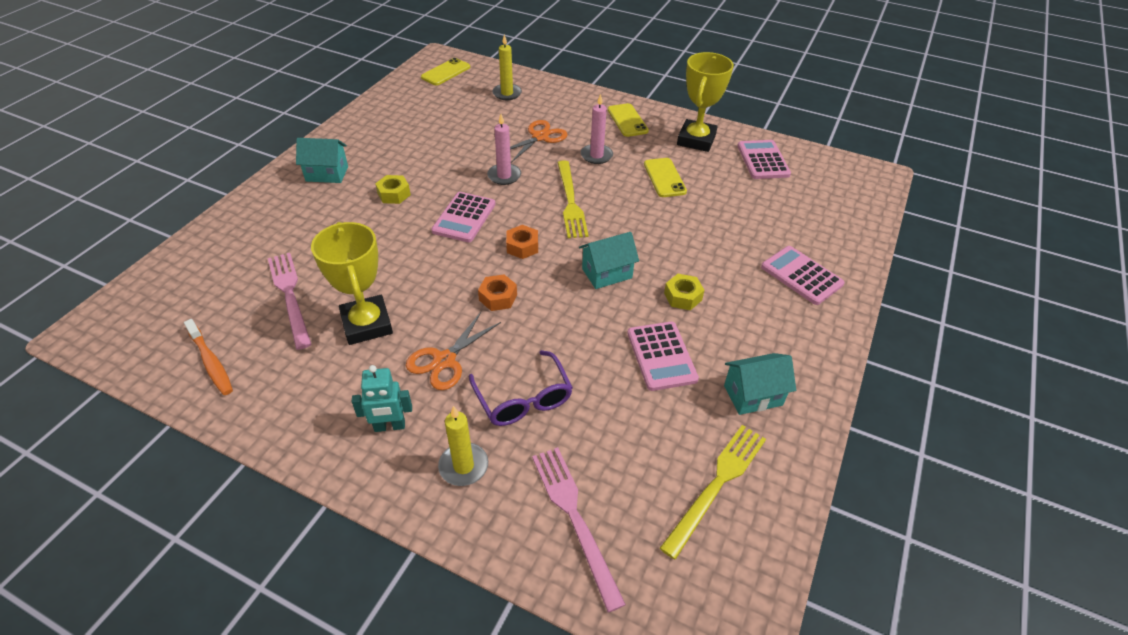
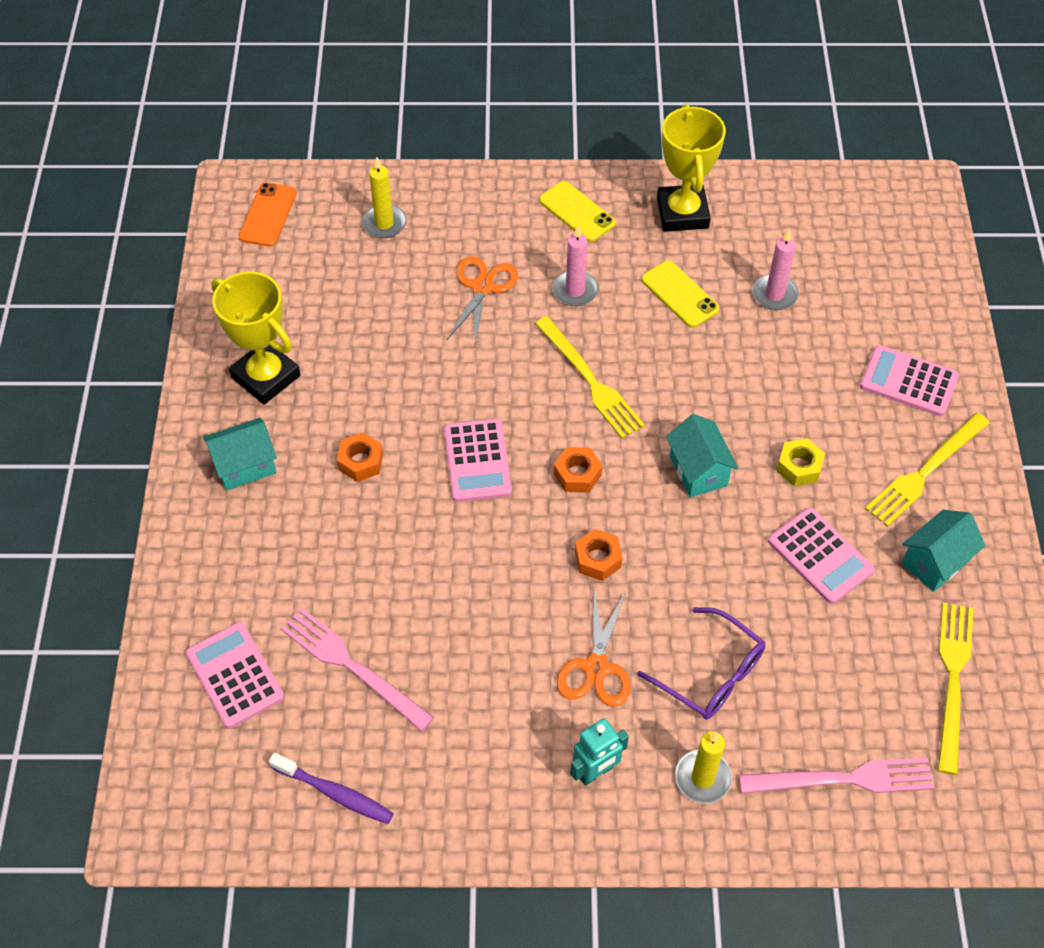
camera: 25 degrees left, 10 degrees up
(211, 362) = (335, 793): orange toothbrush -> purple toothbrush
(367, 324) = (474, 662): yellow trophy -> yellow trophy (266, 377)
(394, 194) = (361, 462): yellow nut -> orange nut
(446, 72) = (268, 215): yellow phone -> orange phone
(504, 176) = (481, 373): pink candle -> pink candle (774, 294)
(574, 518) = (843, 779): pink fork -> pink fork turned 135 degrees clockwise
(607, 273) = (698, 471): turquoise house -> turquoise house turned 60 degrees counterclockwise
(763, 160) = (780, 217): pink calculator -> pink calculator (235, 675)
(781, 334) = (925, 472): none -> yellow fork

